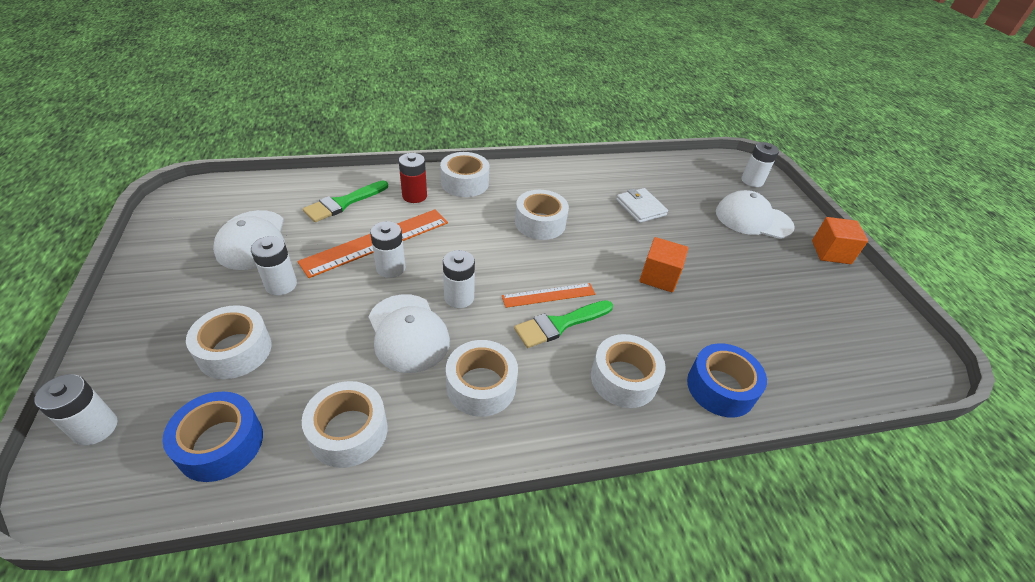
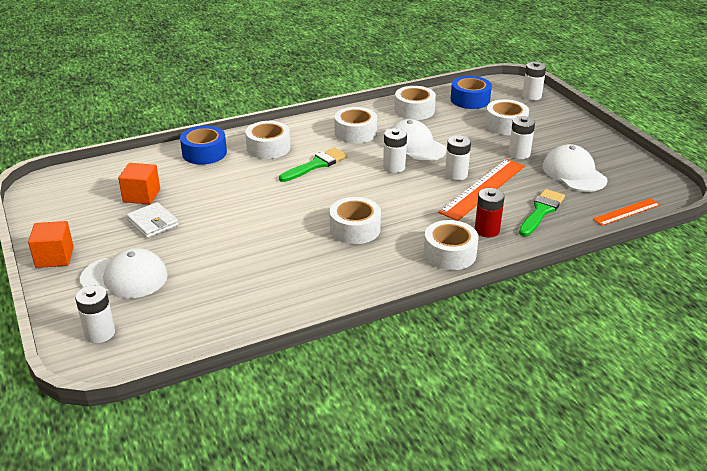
camera: 170 degrees right, 10 degrees down
(548, 295) = (329, 179): orange ruler -> orange ruler (627, 212)
(640, 207) = (253, 265): white wallet -> white wallet (152, 222)
(659, 277) = (239, 205): orange cube -> orange cube (141, 195)

